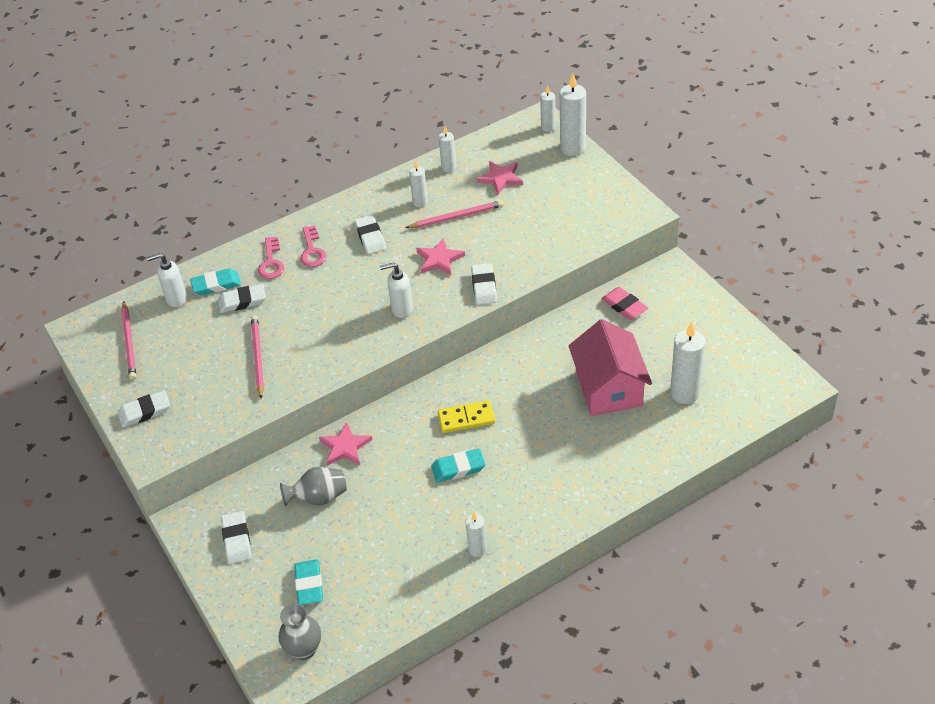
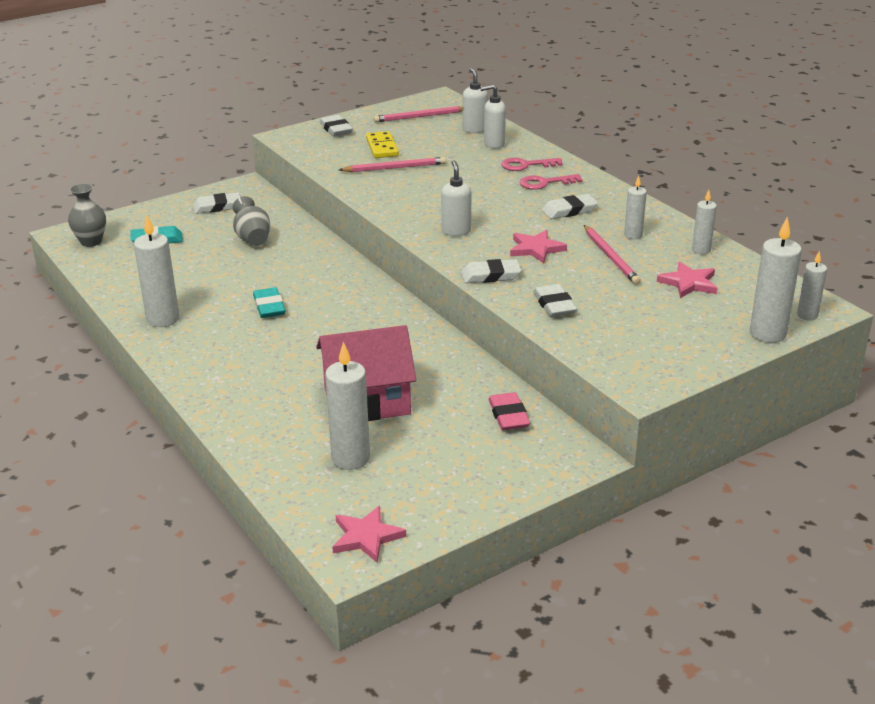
camera: 85 degrees right, 15 degrees down
(216, 285) = (493, 144): turquoise eraser -> white soap dispenser
(242, 301) = (470, 156): white eraser -> white eraser (554, 305)
(345, 447) = (311, 248): pink star -> pink star (366, 537)
(466, 418) = (335, 309): yellow domino -> yellow domino (382, 147)
(477, 549) = (163, 319): white candle -> white candle, size x1.73
(624, 306) = (508, 415): pink eraser -> pink eraser turned 60 degrees counterclockwise

